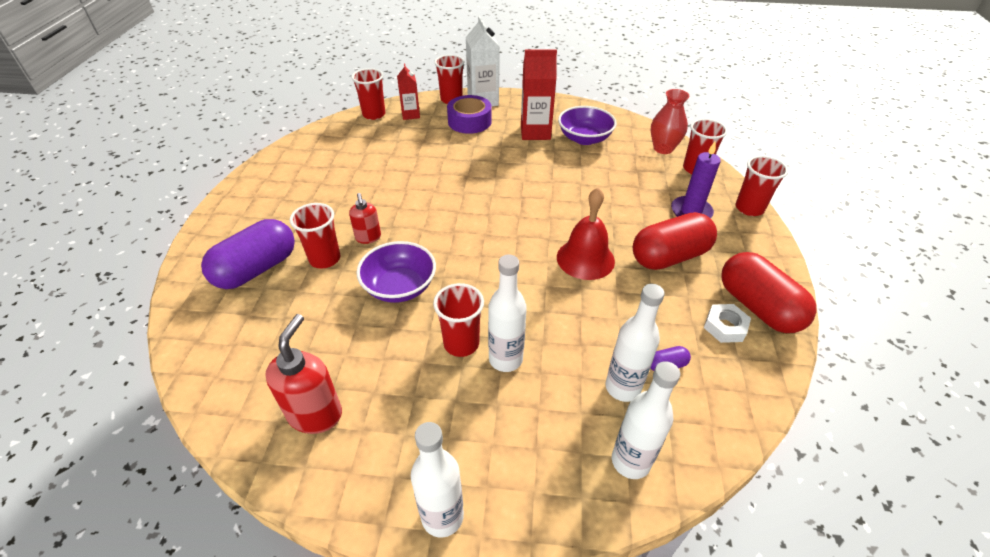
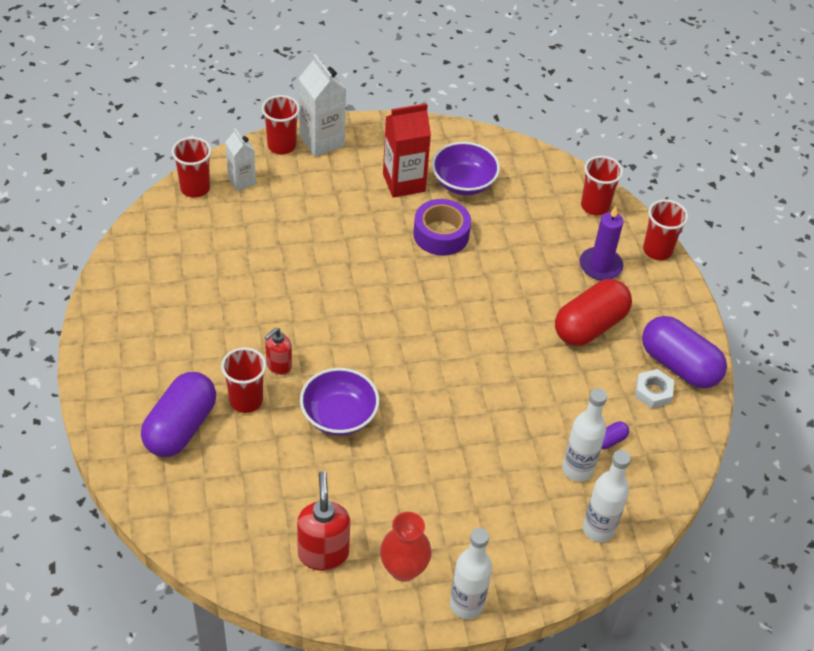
camera: 20 degrees left, 5 degrees up
(368, 237) = (278, 366): red soap dispenser -> red soap dispenser turned 75 degrees clockwise
(410, 115) = (241, 180): red carton -> white carton
(461, 343) = (423, 460): red cup -> none
(469, 121) = (319, 179): purple tape -> purple tape (441, 234)
(505, 359) = (469, 466): white bottle -> none
(585, 259) = (510, 345): red bell -> none
(663, 148) = (554, 182): red vase -> red vase (403, 569)
(757, 307) = (679, 365): red capsule -> purple capsule

